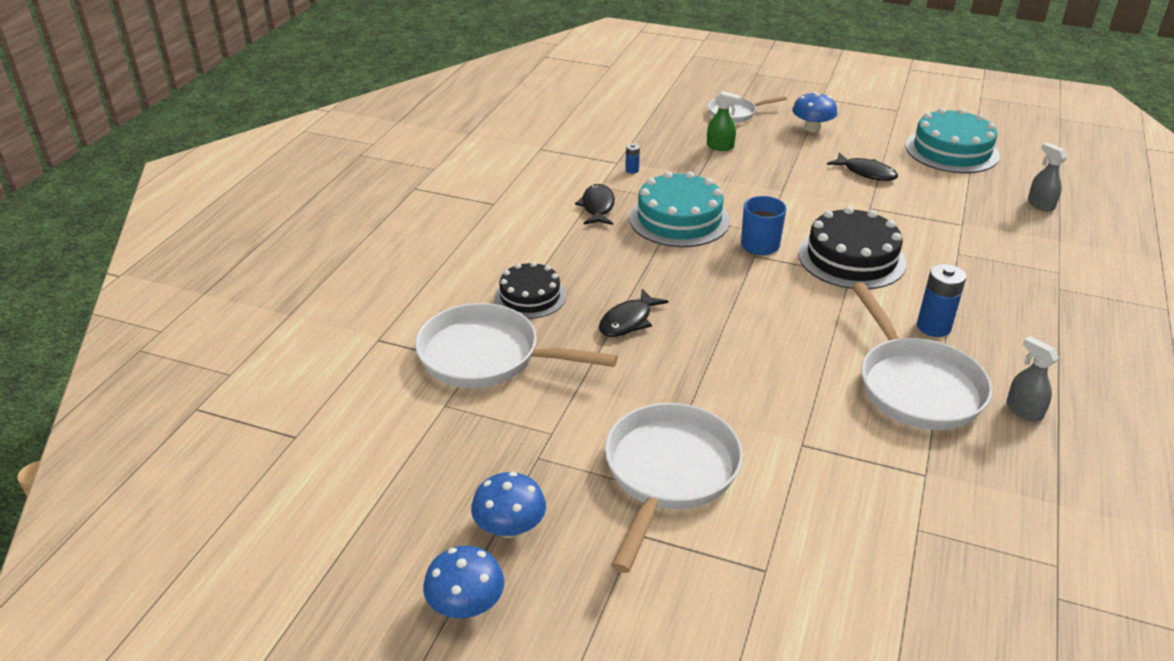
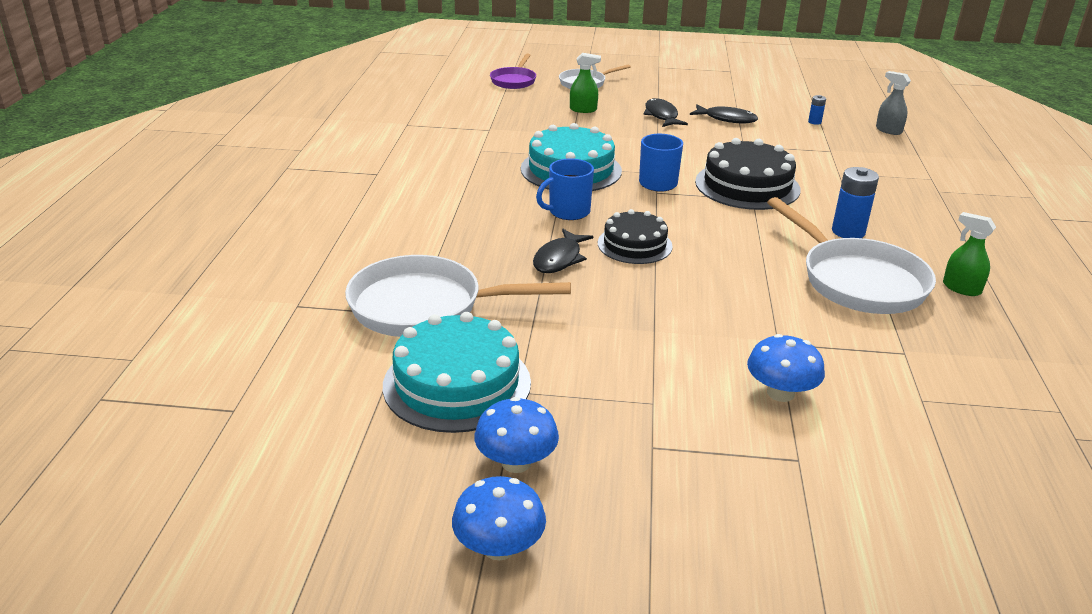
camera: 15 degrees left, 5 degrees down
(530, 296) = (449, 249): black cake -> black cake (634, 244)
(597, 207) = (485, 167): black fish -> black fish (661, 116)
(632, 170) = (506, 135): blue battery -> blue battery (814, 122)
(657, 268) = (568, 212): none -> blue mug
(664, 104) = (514, 81): none -> purple pan
(668, 474) = (661, 387): white pan -> none
(812, 128) = (661, 89): blue mushroom -> blue mushroom (780, 393)
(951, 150) = (792, 97): turquoise cake -> turquoise cake (457, 383)
(1023, 410) = (961, 288): grey spray bottle -> green spray bottle

